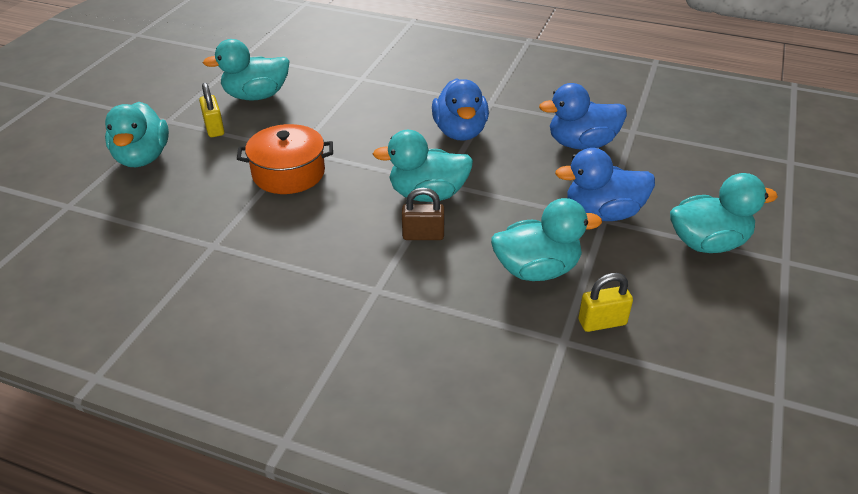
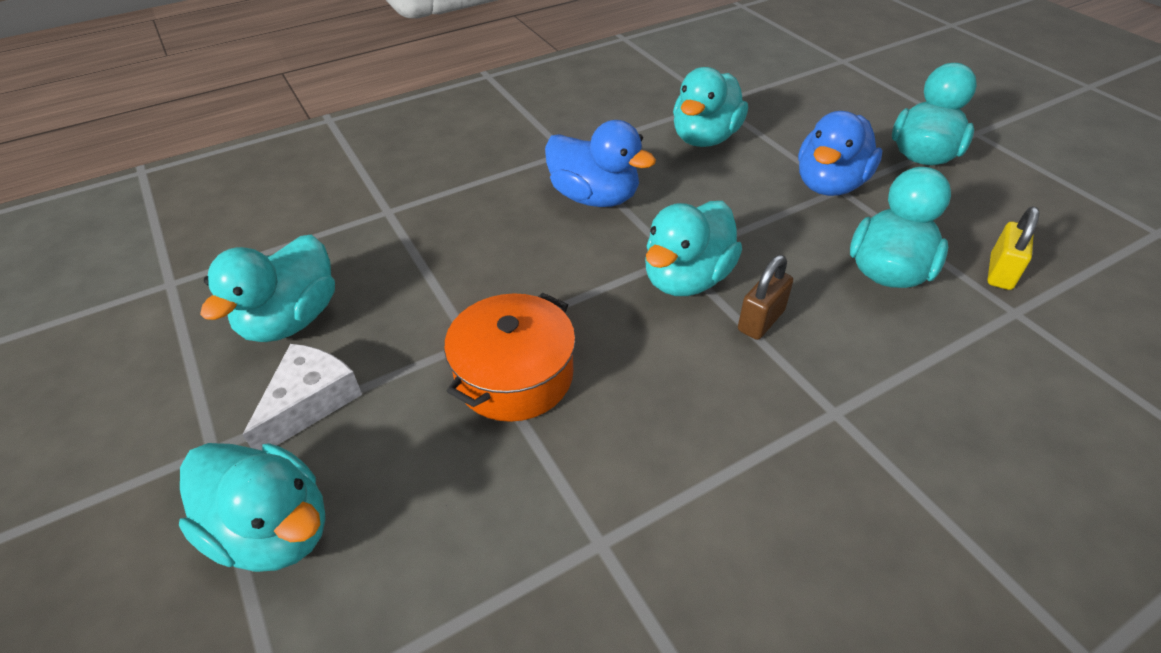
camera: 50 degrees left, 5 degrees up
(214, 128) = (310, 402): yellow padlock -> white cheese
(581, 144) = (705, 138): blue duck -> turquoise duck

